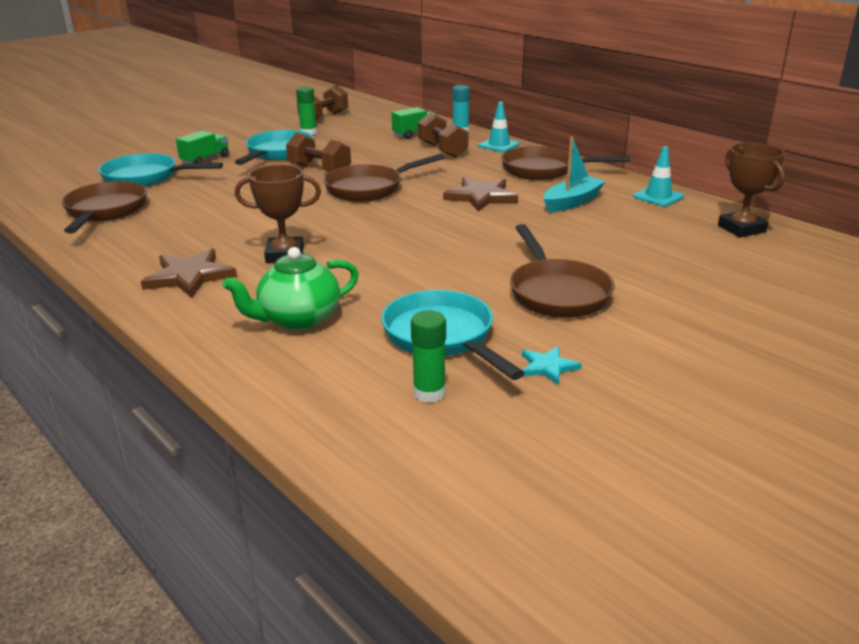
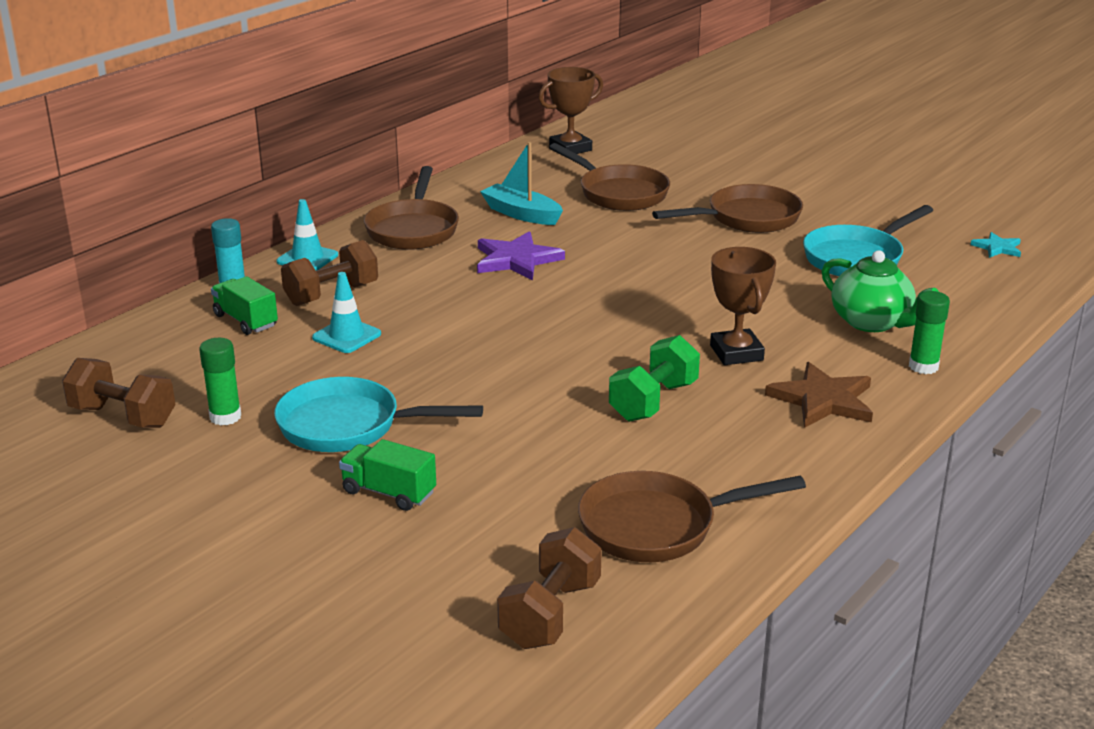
camera: 100 degrees left, 0 degrees up
(146, 177) = (494, 532): turquoise pan -> none
(239, 222) = (653, 401): none -> green dumbbell
(319, 170) = (432, 376): brown dumbbell -> brown dumbbell (550, 614)
(369, 188) = (503, 329): brown pan -> brown pan (618, 193)
(429, 393) = (942, 257): green glue stick -> green glue stick (923, 366)
(481, 197) = (516, 260): brown star -> purple star
(548, 367) = (872, 219): turquoise star -> turquoise star (997, 248)
(658, 197) = (493, 176): turquoise traffic cone -> turquoise traffic cone (346, 336)

